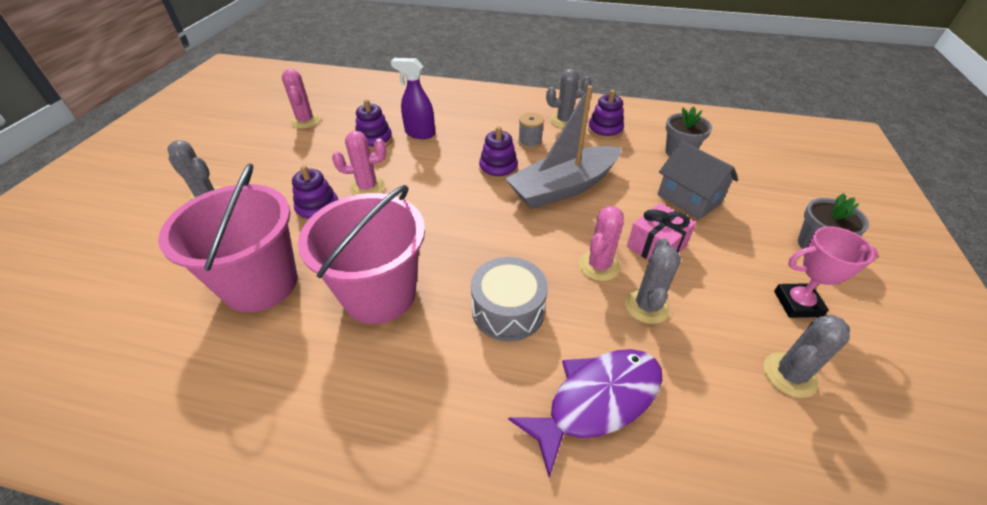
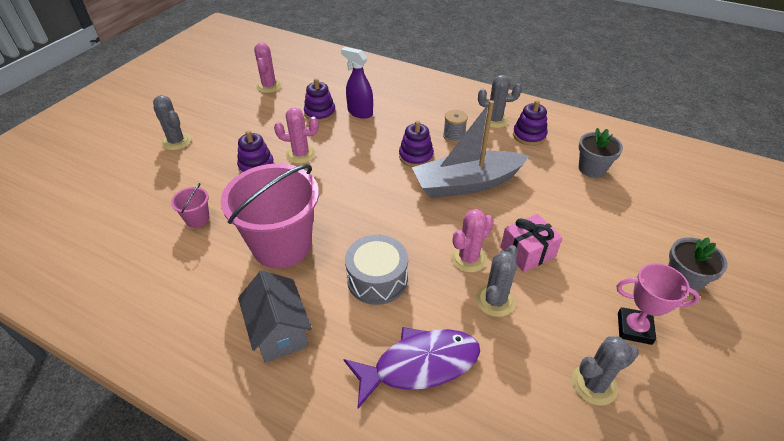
camera: 15 degrees right, 0 degrees up
(261, 284) = (197, 219): pink bucket -> pink bucket, size x0.42
(688, 199) = (579, 215): grey house -> grey house (279, 331)

